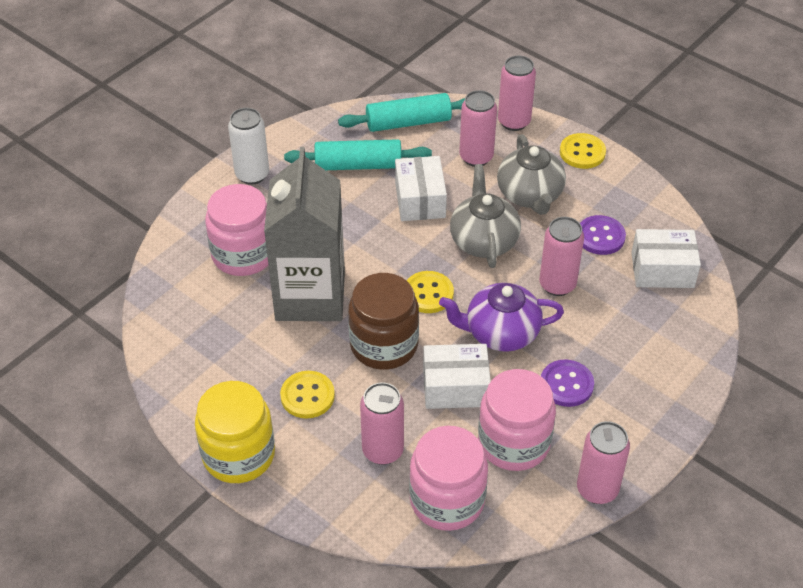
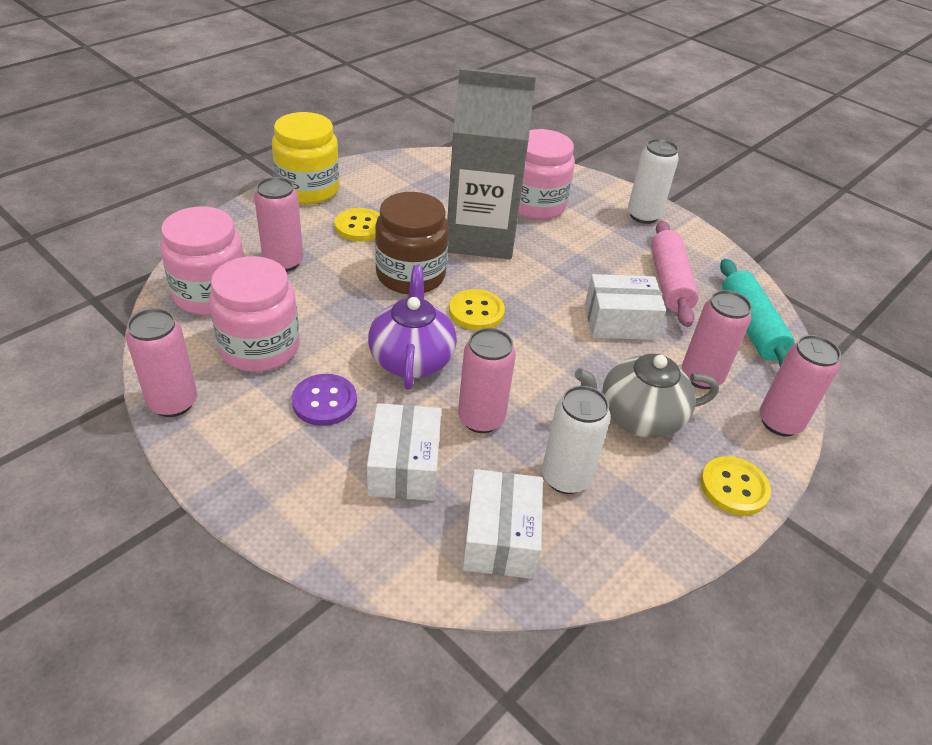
camera: 90 degrees right, 5 degrees down
(358, 165) = (669, 282): turquoise rolling pin -> pink rolling pin
(455, 387) = (344, 316): white box -> white box (404, 466)
(483, 241) = (556, 364): grey teapot -> none
(600, 236) = (565, 478): purple button -> white can

